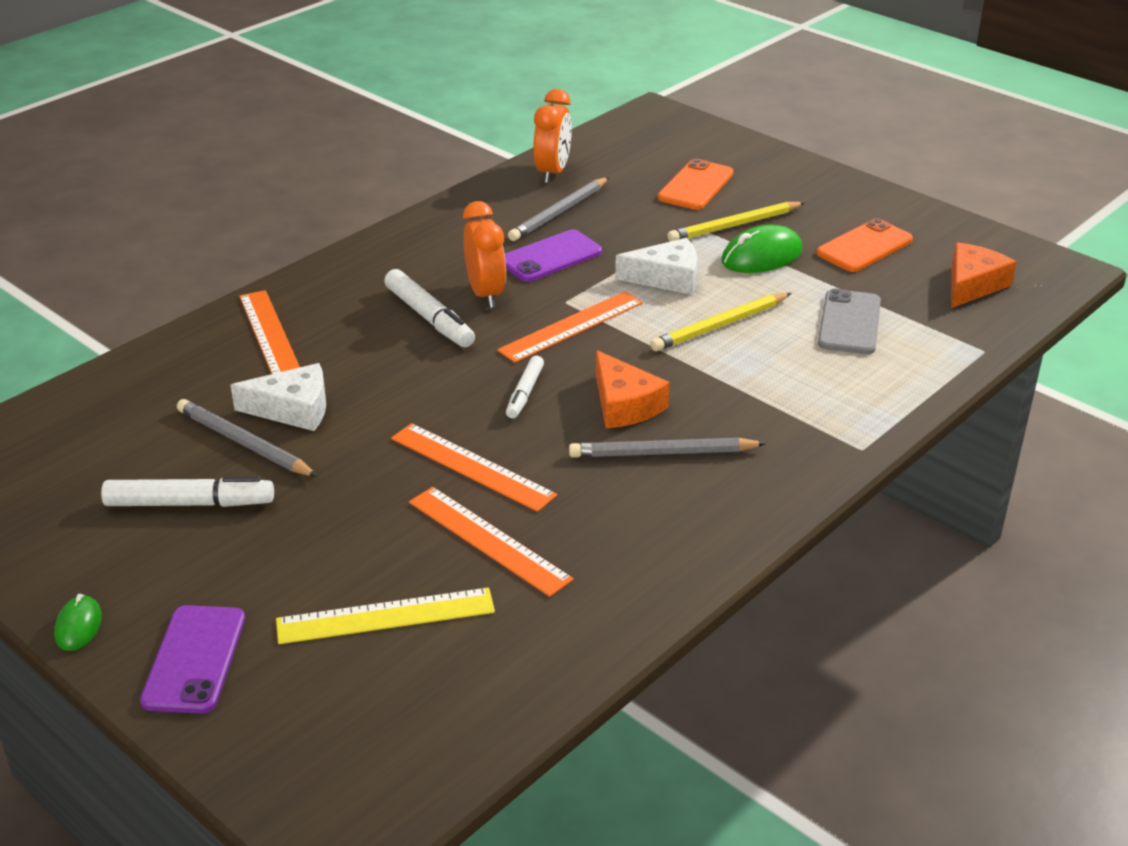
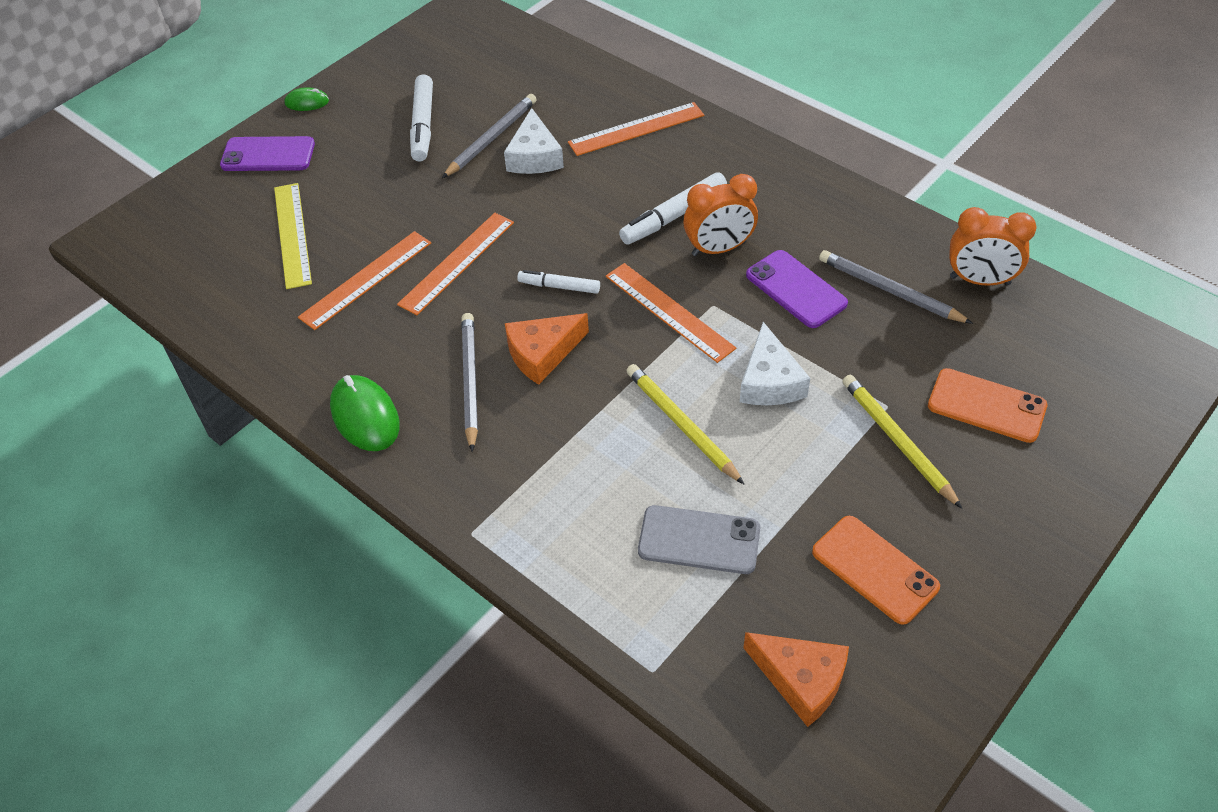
camera: 90 degrees right, 15 degrees up
(761, 256) = (831, 465): green mouse -> green mouse (365, 416)

